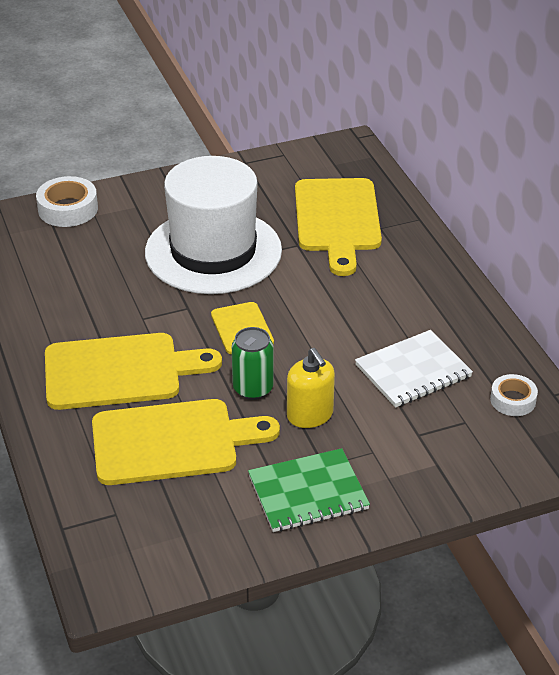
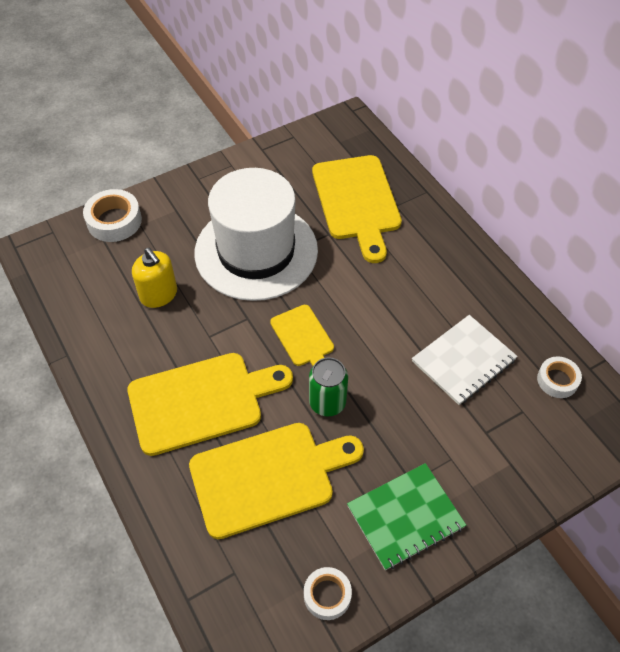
camera: 10 degrees left, 15 degrees up
(206, 544) = (327, 595): none -> white tape
(310, 415) = (385, 425): yellow soap dispenser -> yellow soap dispenser (159, 295)

